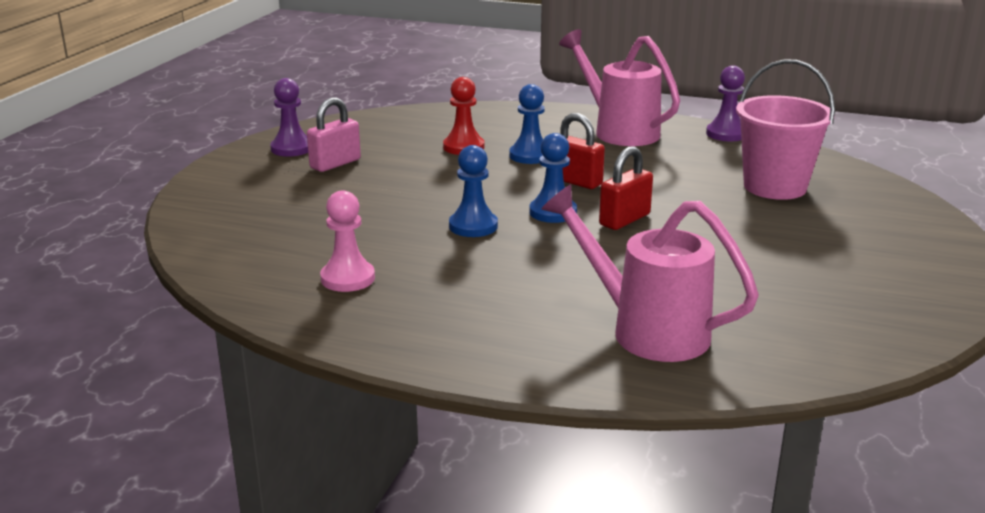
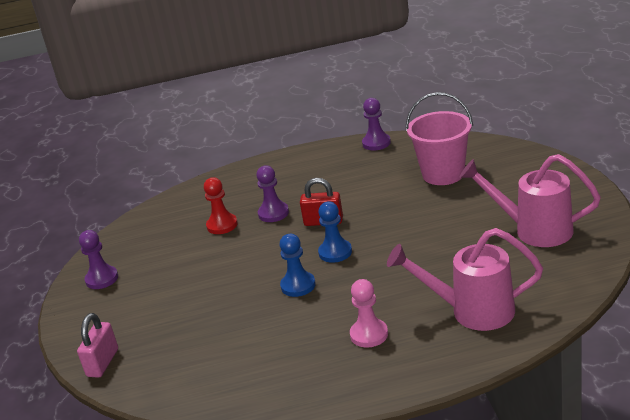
camera: 25 degrees left, 5 degrees up
(335, 164) = (149, 278): pink padlock -> pink padlock (102, 363)
(348, 278) = (264, 362): pink pawn -> pink pawn (369, 334)
(530, 156) = (273, 213): blue pawn -> purple pawn
(619, 131) = (309, 168): pink watering can -> pink watering can (534, 230)
(624, 220) = (383, 238): red padlock -> none

